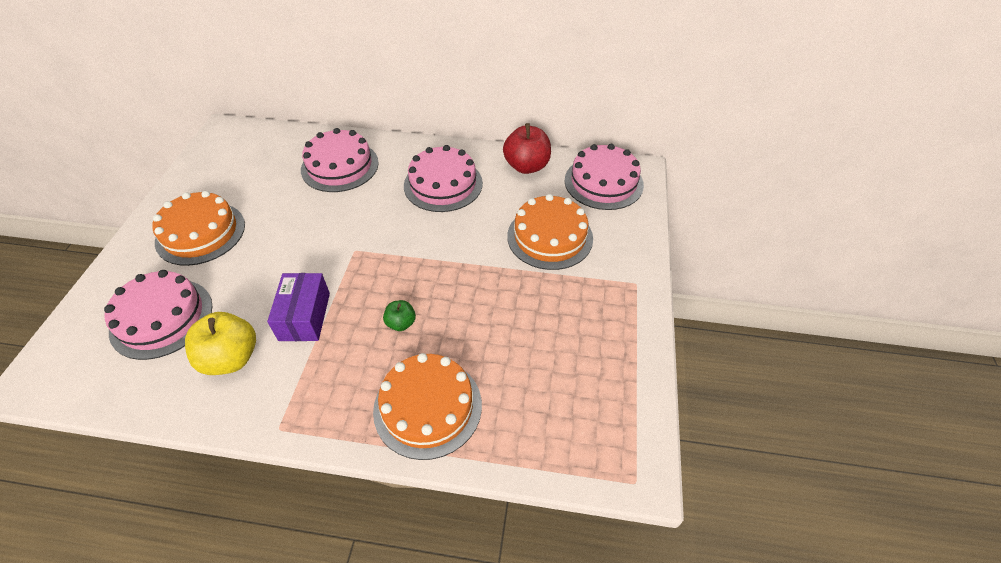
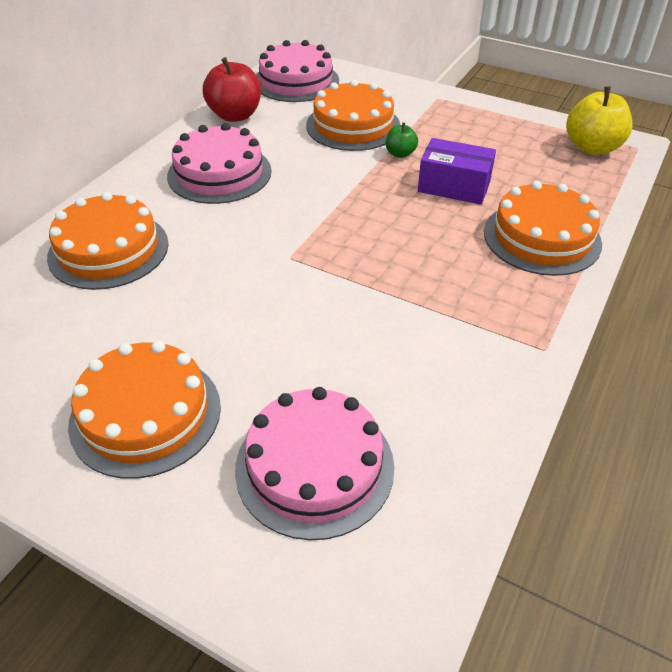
camera: 70 degrees left, 5 degrees down
(231, 358) = (425, 387): yellow apple -> yellow apple (592, 148)
(304, 316) = (382, 312): purple box -> purple box (454, 186)
(340, 166) = (108, 250): pink cake -> orange cake
(401, 323) = (426, 238): green apple -> green apple (400, 154)

